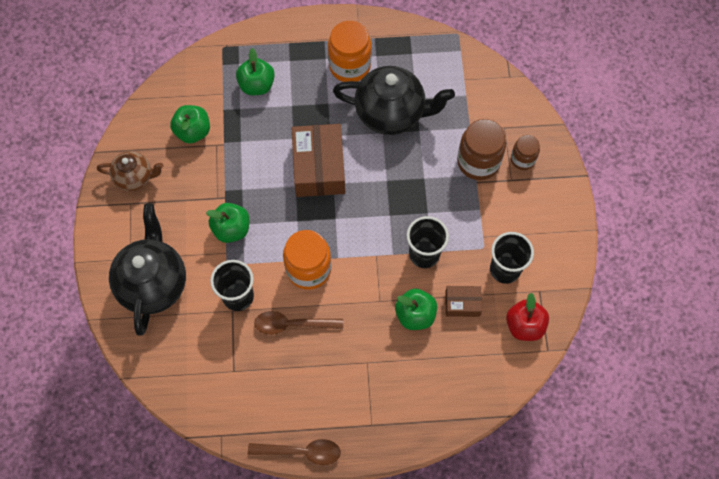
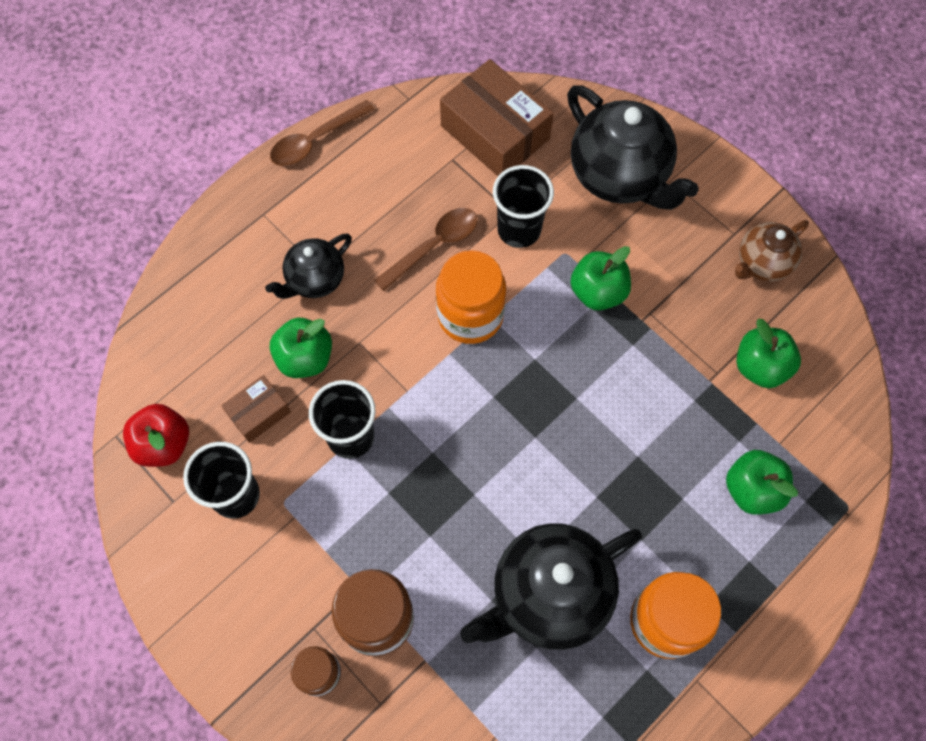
camera: 140 degrees right, 0 degrees up
(318, 167) = (571, 444): brown box -> brown box (495, 132)
(374, 357) = (315, 279): none -> black teapot

